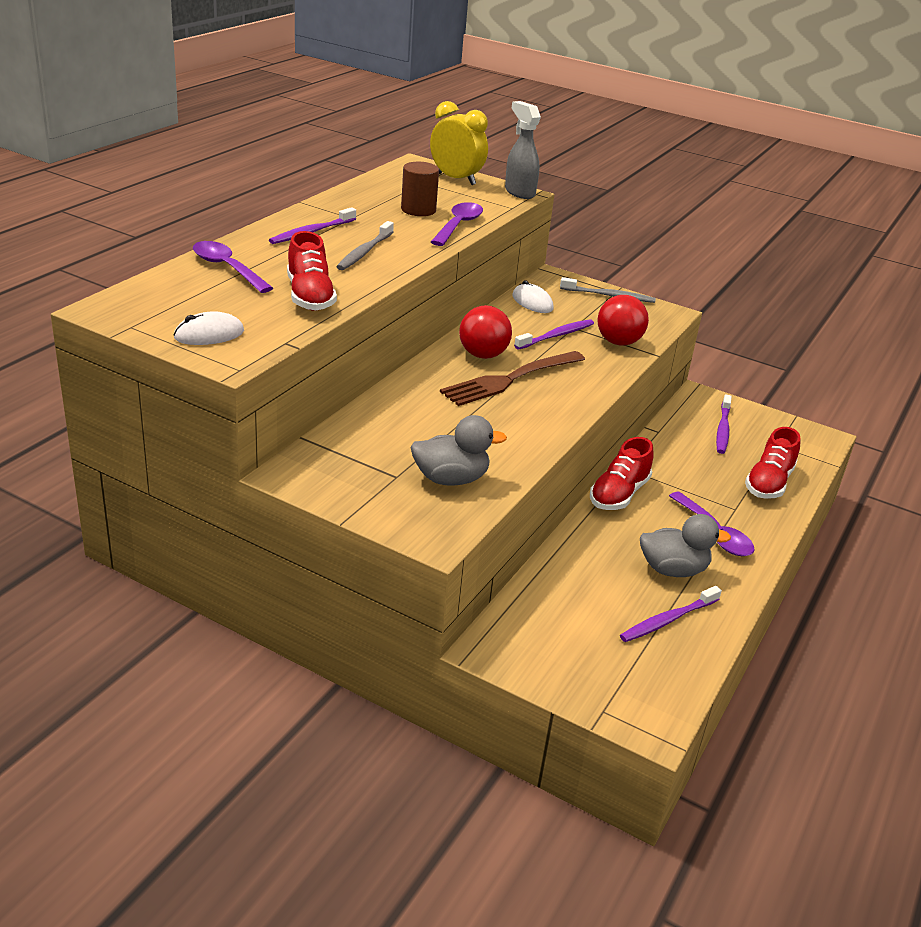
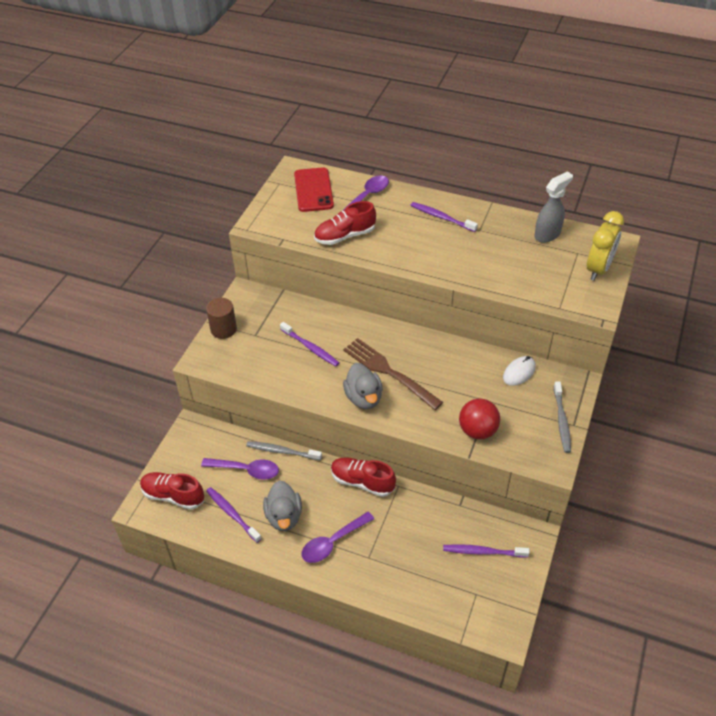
camera: 85 degrees right, 15 degrees up
(176, 302) = (313, 190): none -> red phone
(209, 334) = (281, 210): white mouse -> none
(364, 252) = (423, 246): grey toothbrush -> grey toothbrush (282, 451)
(418, 210) = (516, 258): brown cylinder -> brown cylinder (223, 329)
(451, 479) = (258, 358): grey duck -> grey duck (363, 398)
(458, 225) = (500, 283): purple spoon -> purple spoon (246, 470)
(483, 355) = (417, 354): red ball -> none
(519, 192) = (597, 308): grey spray bottle -> grey spray bottle (547, 234)
(556, 336) = (469, 392): purple toothbrush -> purple toothbrush (310, 348)
(769, 483) = (413, 583): red shoe -> red shoe (173, 496)

